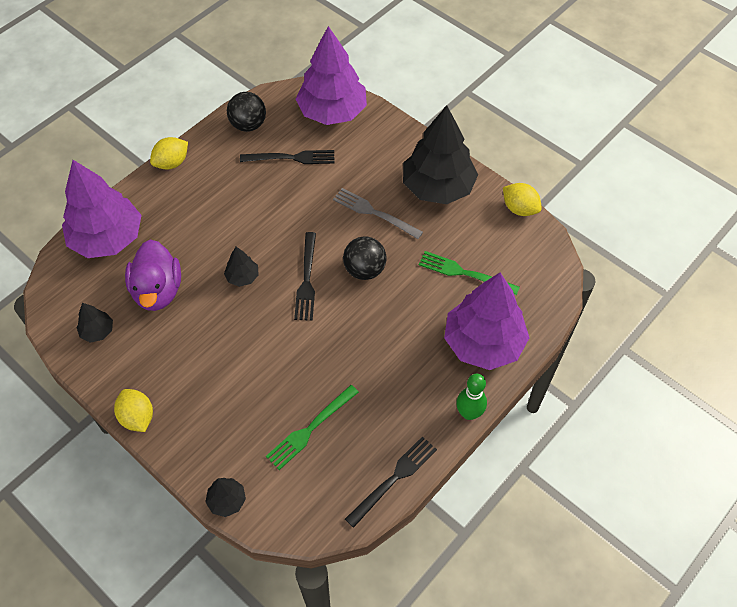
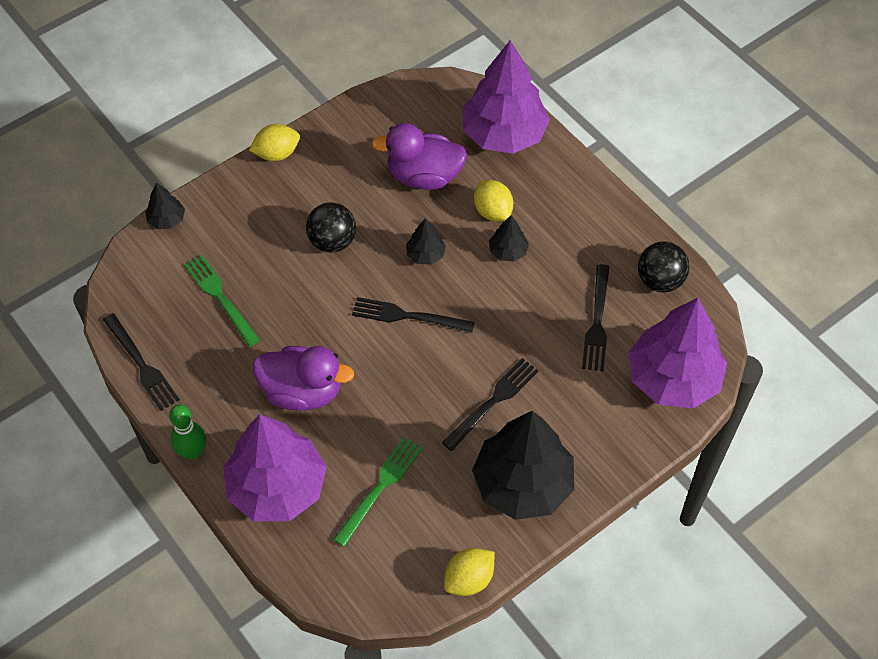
camera: 100 degrees right, 0 degrees up
(97, 331) = (385, 124): black tree -> black tree (508, 251)
(172, 163) = (606, 197): yellow lemon -> yellow lemon (493, 212)
(364, 270) = (409, 378): black ball -> black ball (332, 241)
(373, 212) = (493, 401): grey fork -> black fork
(393, 342) = (302, 391): none -> purple duck

